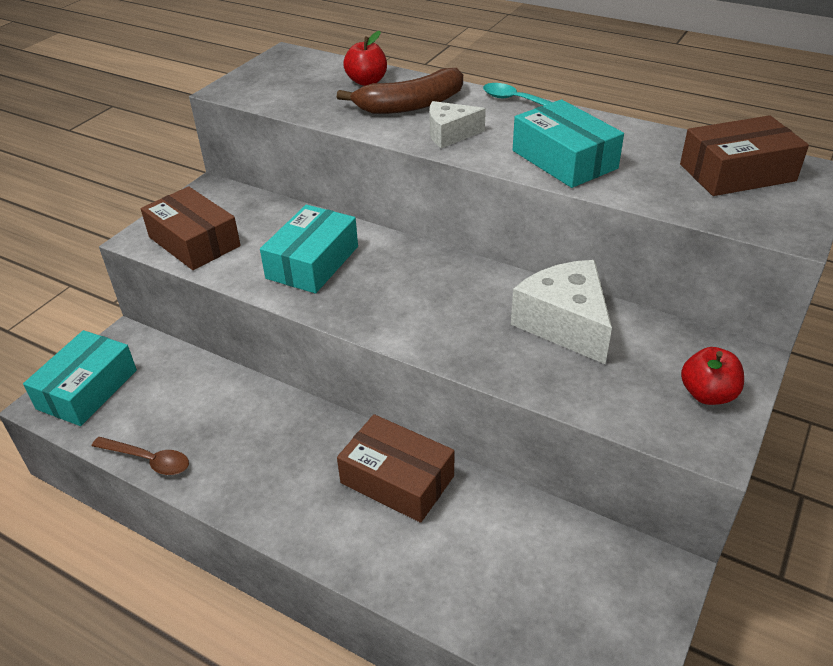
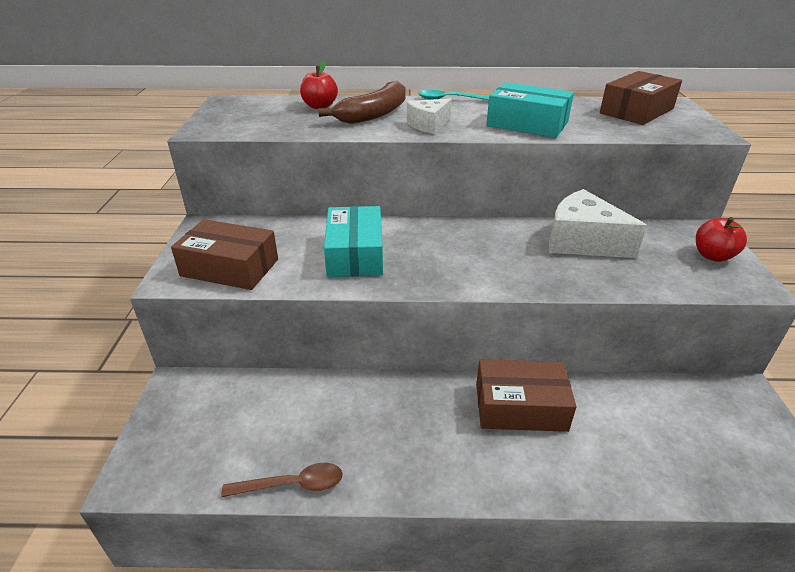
camera: 30 degrees left, 5 degrees down
(87, 389) = (171, 445): turquoise box -> none

